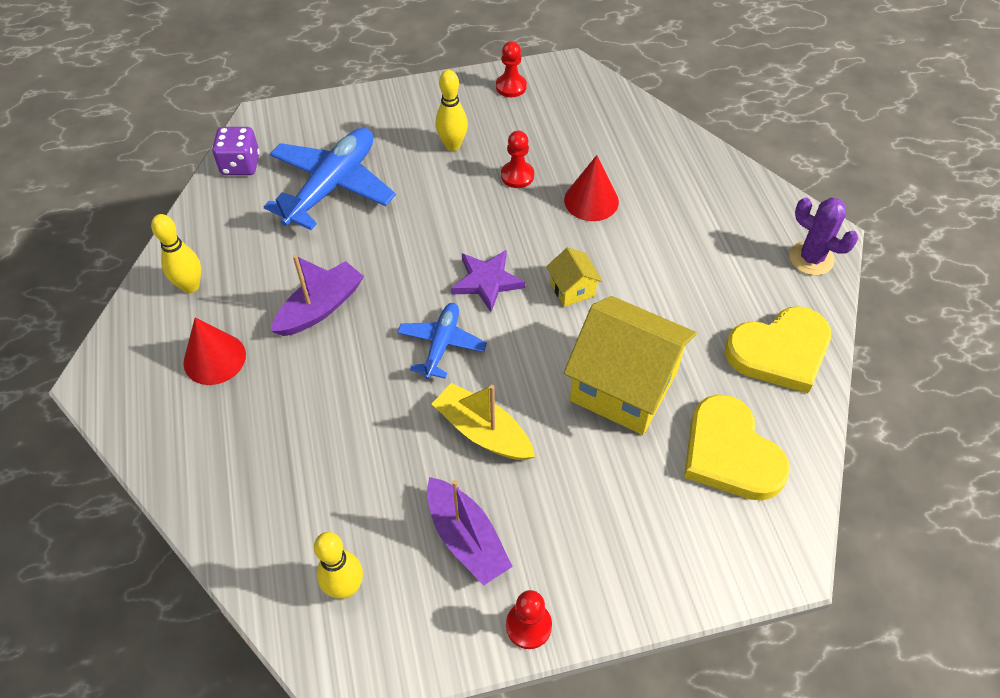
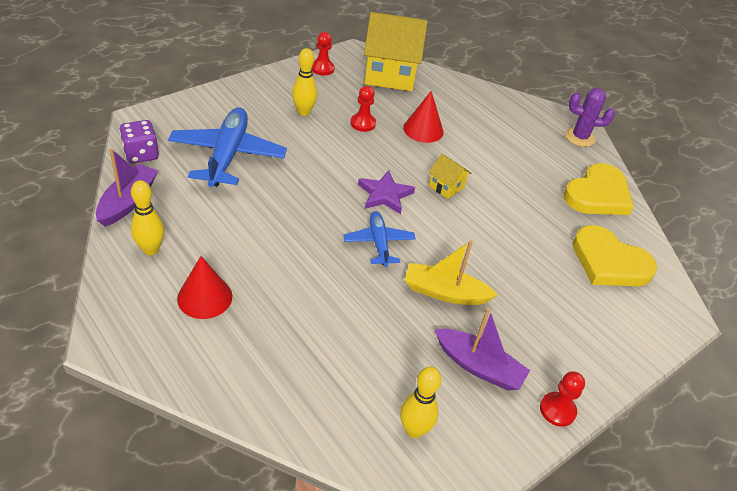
camera: 30 degrees left, 10 degrees down
(321, 307) = (271, 240): purple boat -> purple boat (128, 201)
(623, 386) = (518, 239): yellow house -> yellow house (390, 74)

